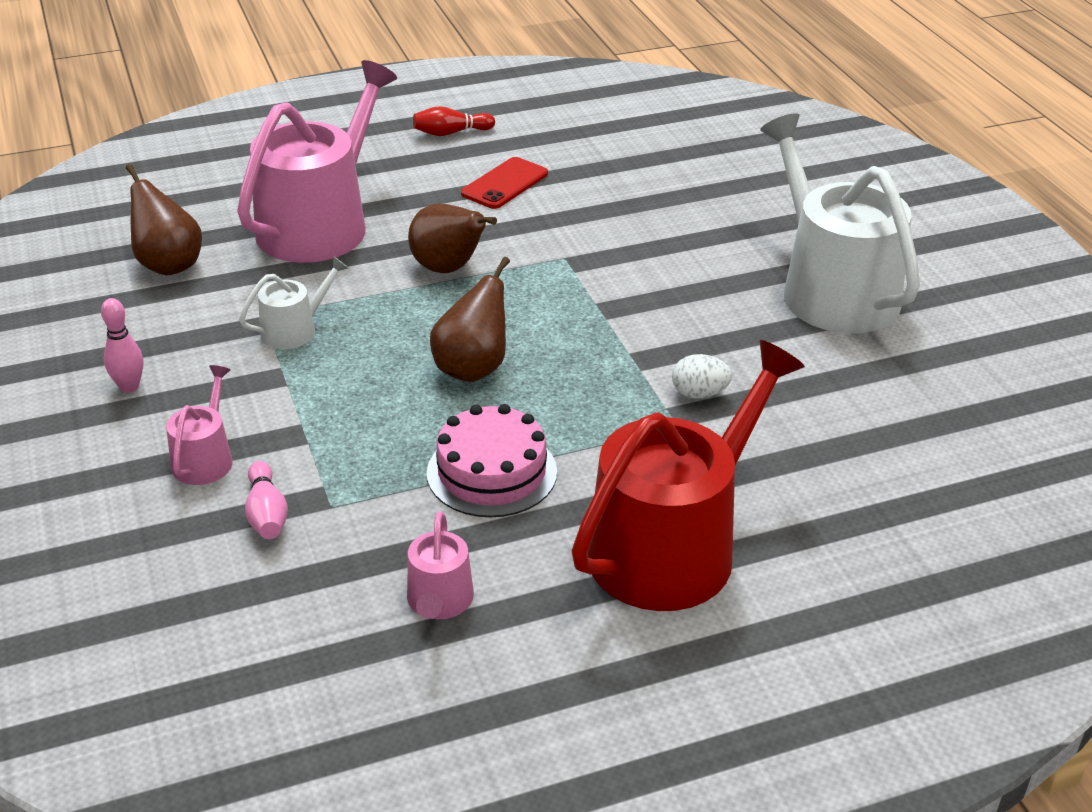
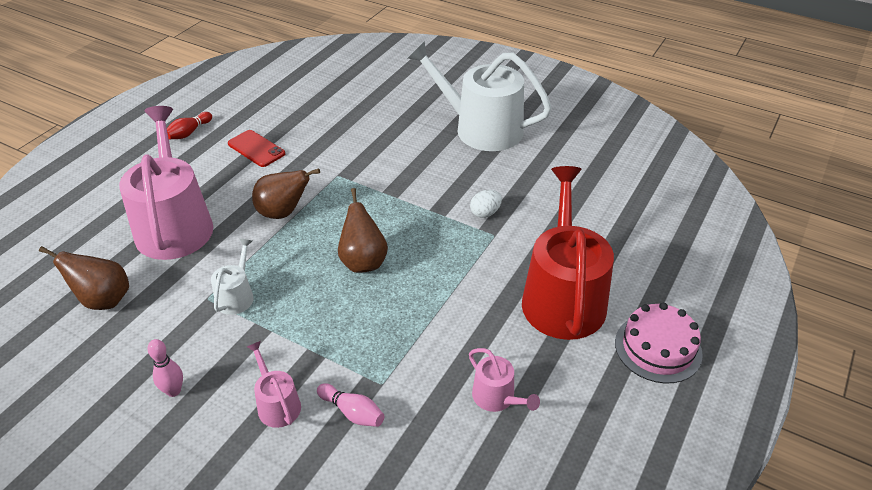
camera: 40 degrees left, 5 degrees up
(492, 472) = (440, 312): pink cake -> pink cake (658, 348)
(505, 184) = (256, 149): red phone -> red phone turned 45 degrees counterclockwise

